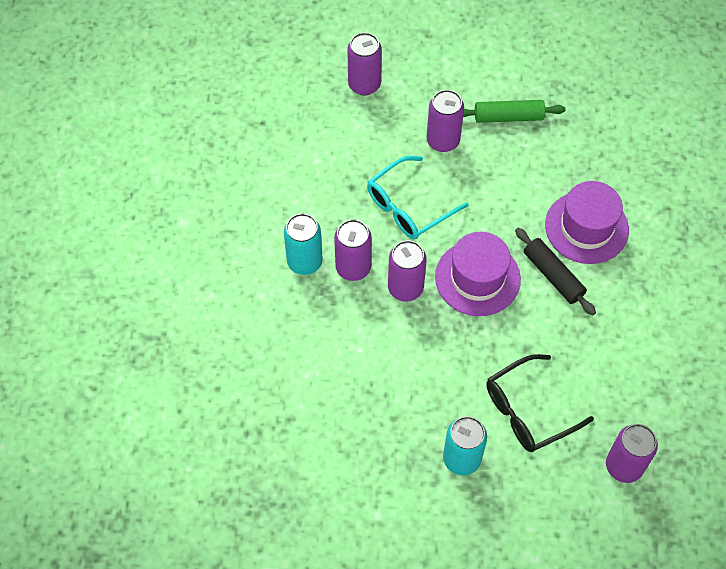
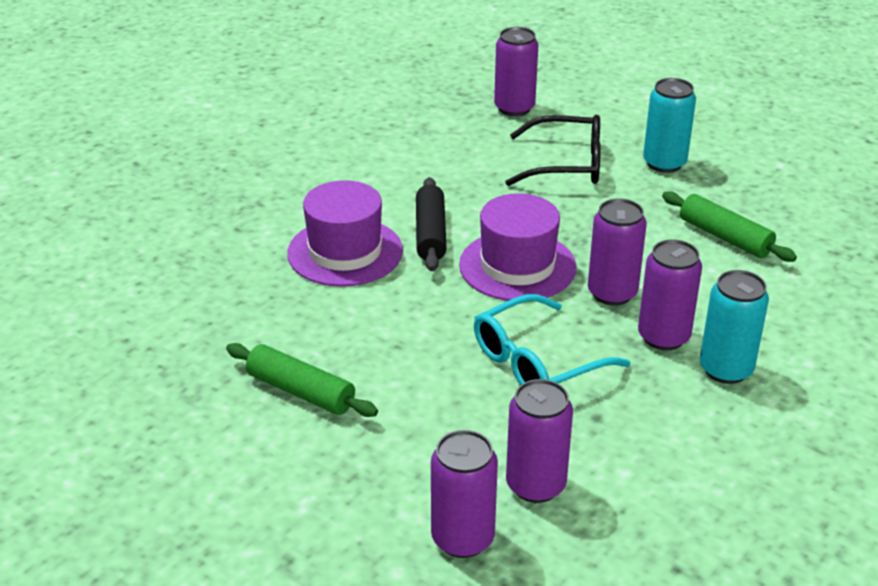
camera: 145 degrees left, 25 degrees down
(369, 390) = (725, 237): none -> green rolling pin
(408, 206) = (536, 362): turquoise glasses -> turquoise glasses turned 150 degrees clockwise
(443, 141) = (418, 408): purple can -> purple can (535, 485)

